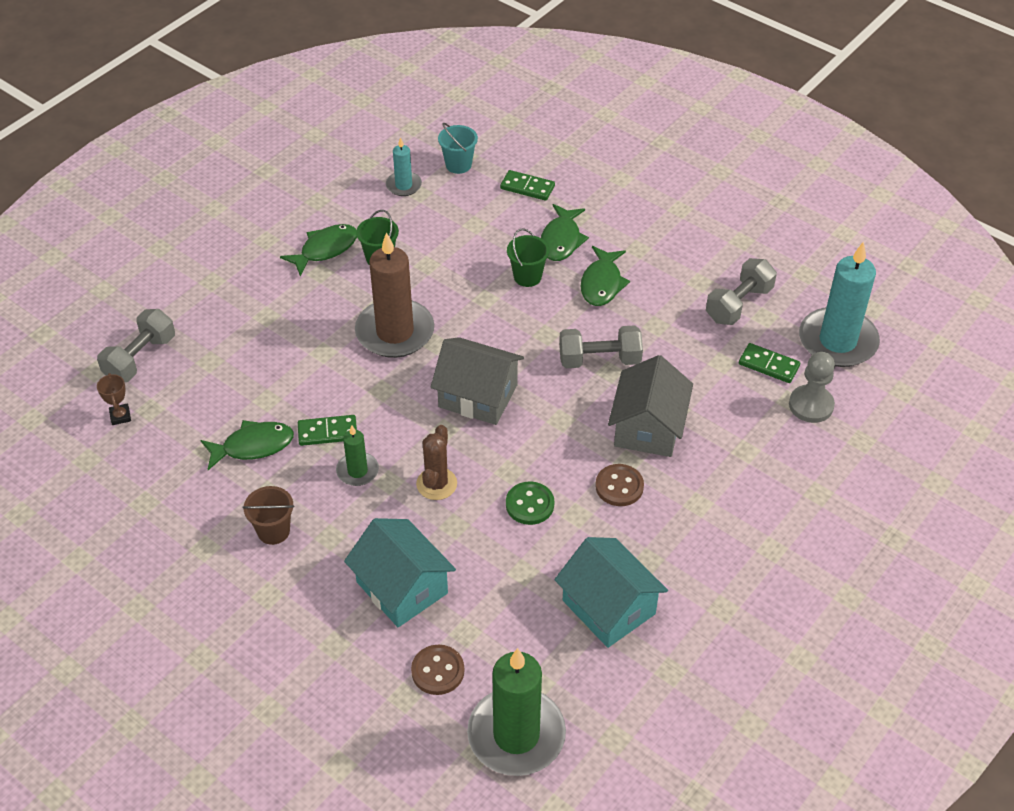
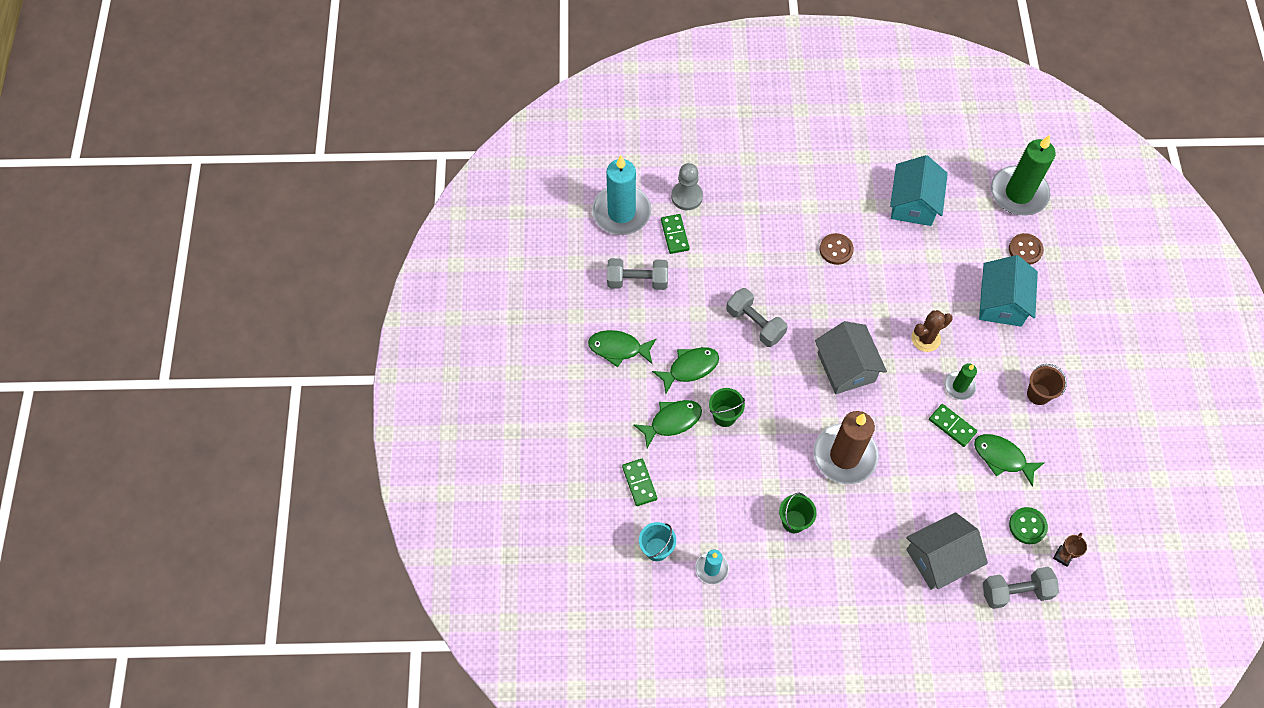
camera: 130 degrees left, 15 degrees up
(325, 249) = (819, 565): green fish -> green fish (618, 348)
(529, 504) = (891, 283): green button -> green button (1027, 526)
(648, 427) = (781, 264): grey house -> grey house (939, 558)

